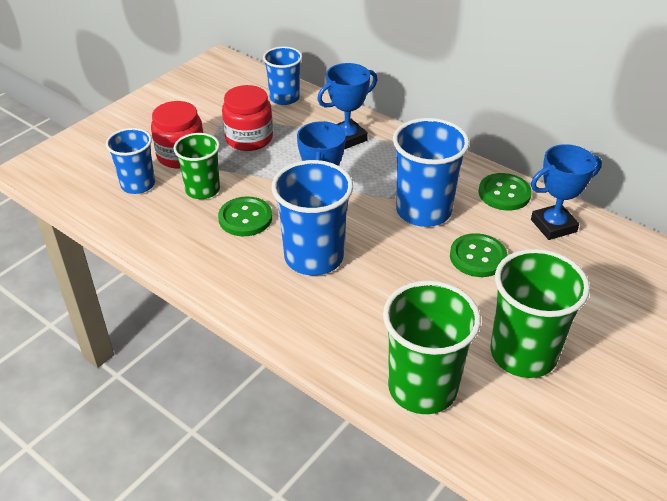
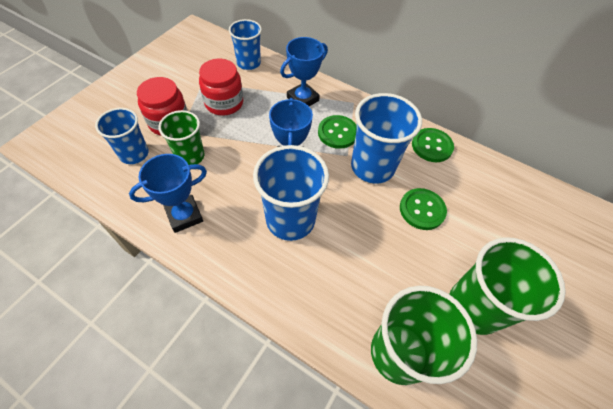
camera: 10 degrees left, 15 degrees up
(245, 218) = (229, 183): green button -> green button (337, 133)
(553, 226) = (474, 175): blue trophy -> blue trophy (184, 216)

